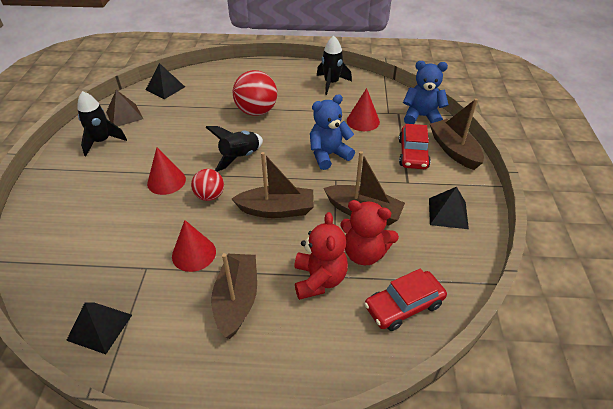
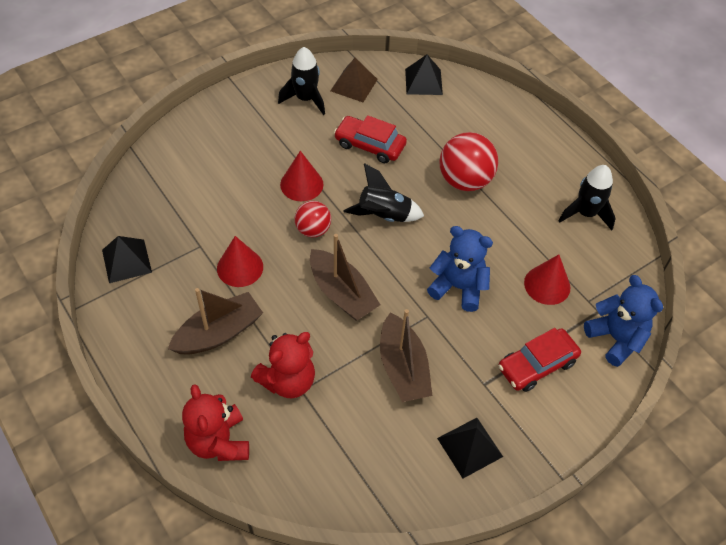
camera: 50 degrees right, 10 degrees up
(364, 253) = (349, 399): red teddy bear -> red teddy bear (219, 442)
(403, 305) = (312, 467): red car -> red car (370, 145)
(454, 150) = (583, 403): brown boat -> none

